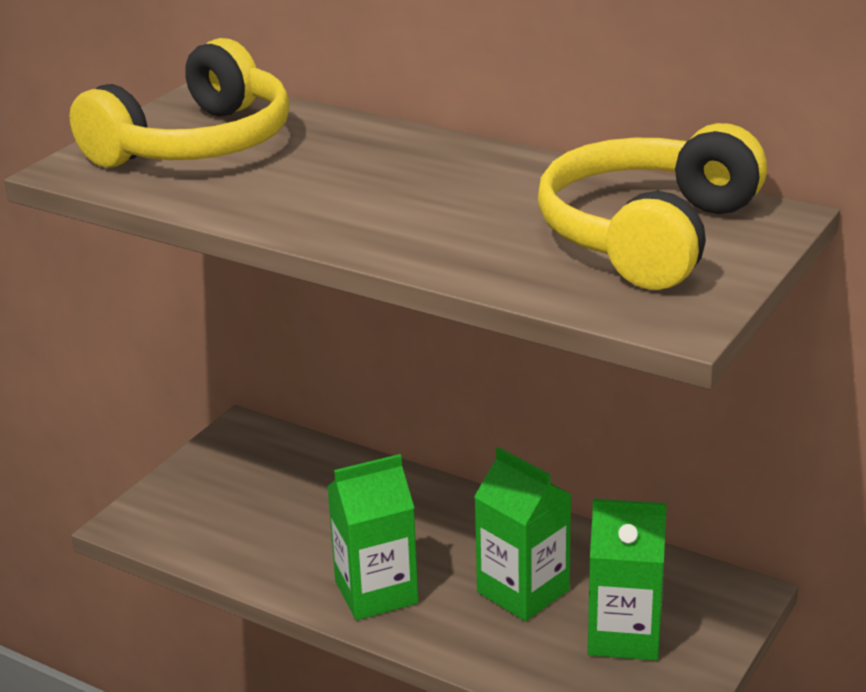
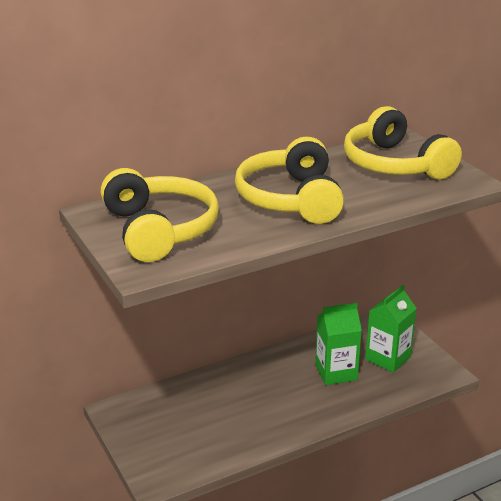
camera: 60 degrees left, 0 degrees up
(376, 592) = (298, 414): green carton -> none
(398, 194) = (291, 199): none -> yellow headphones

